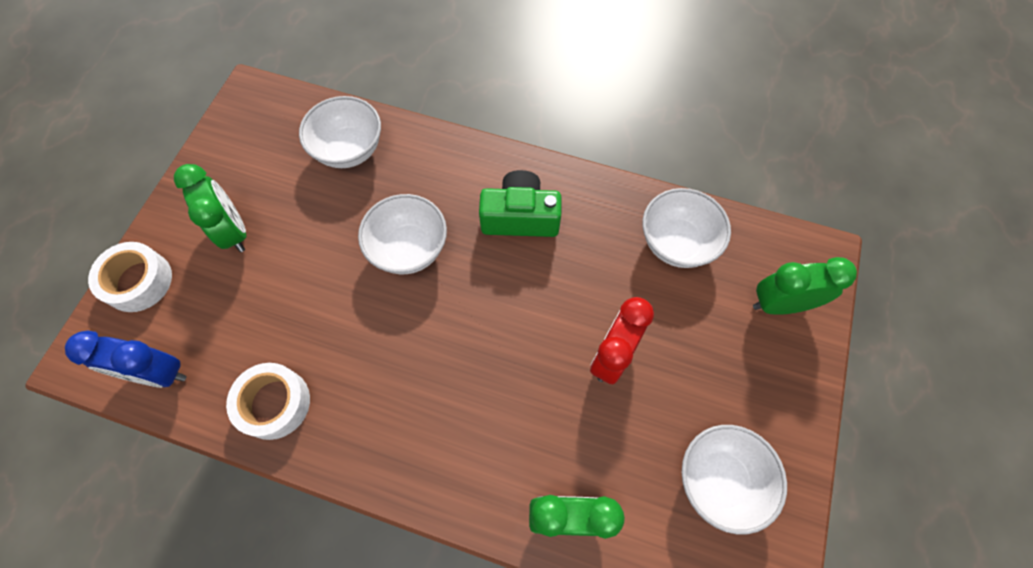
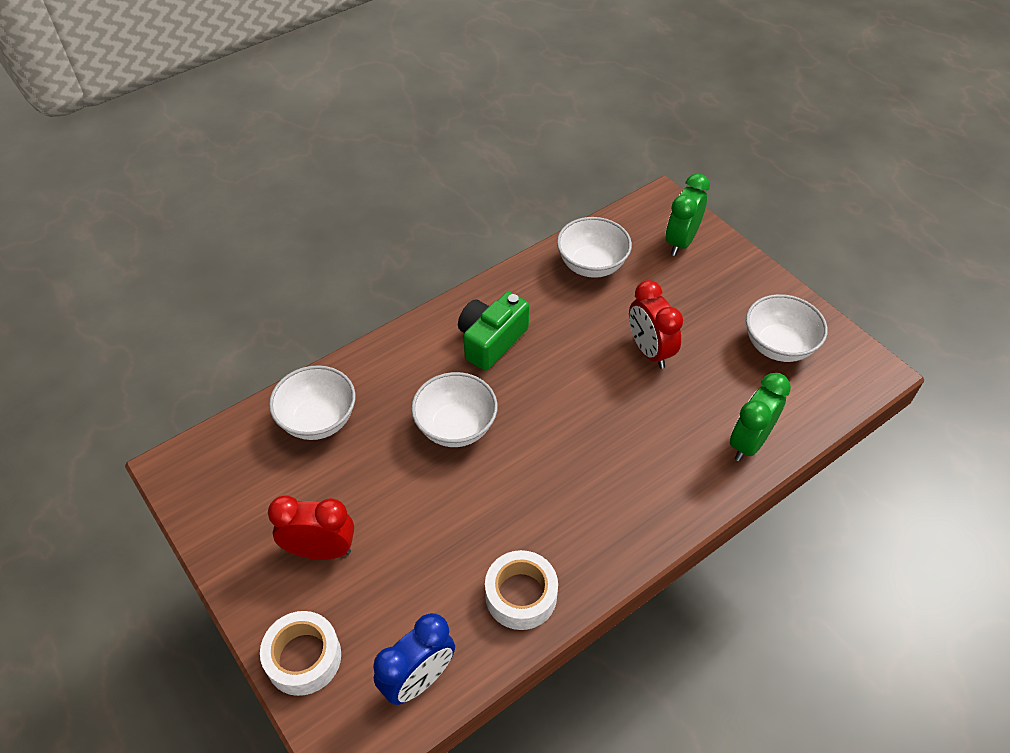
camera: 55 degrees left, 15 degrees down
(234, 231) = (320, 550): green clock -> red clock

